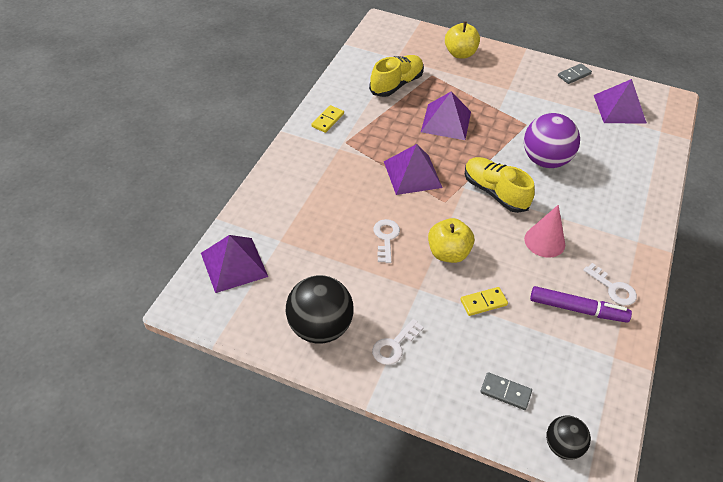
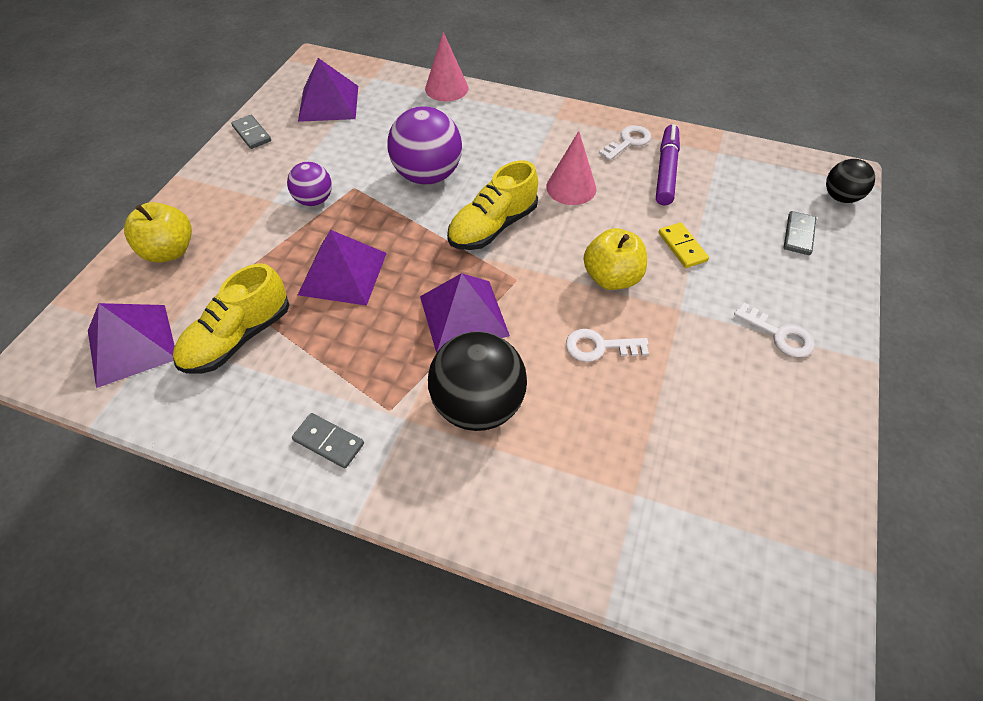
camera: 90 degrees left, 5 degrees up
(234, 264) = (706, 564): purple pyramid -> purple pyramid (131, 344)
(319, 327) = (784, 422): black ball -> black ball (478, 405)
(328, 120) = (329, 442): yellow domino -> grey domino
(396, 84) = (238, 338): yellow shoe -> yellow shoe turned 90 degrees counterclockwise
(511, 107) = (314, 200): none -> purple ball
(659, 173) = (446, 88): none -> pink cone

